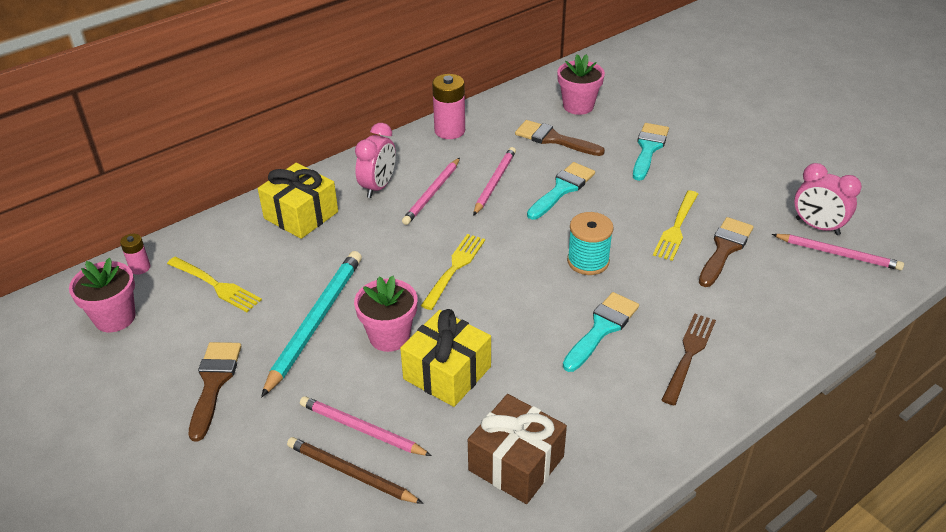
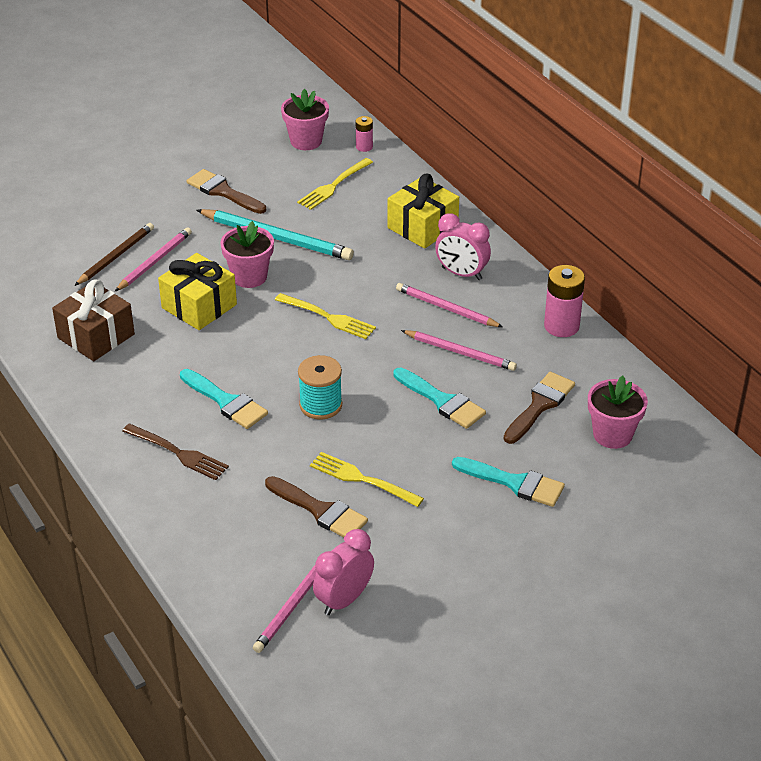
camera: 95 degrees right, 0 degrees up
(214, 383) = (223, 192): brown brush -> brown brush turned 150 degrees counterclockwise

